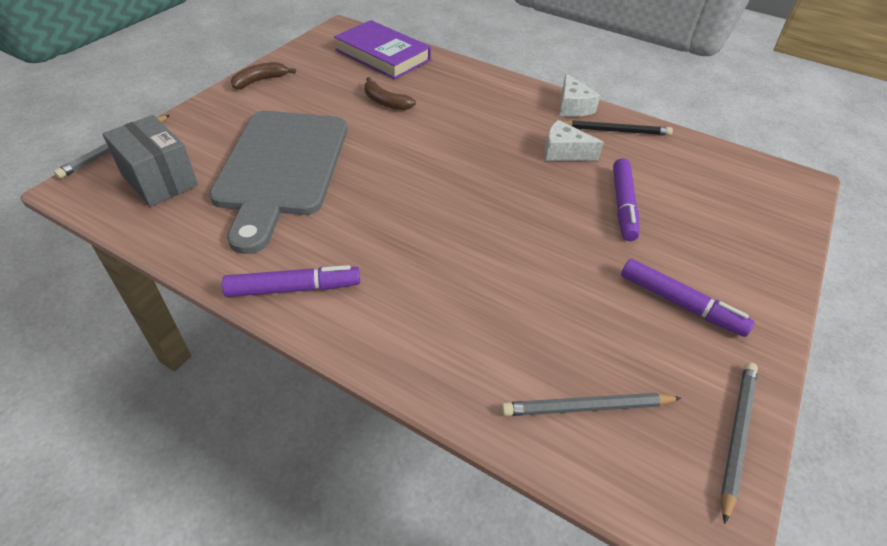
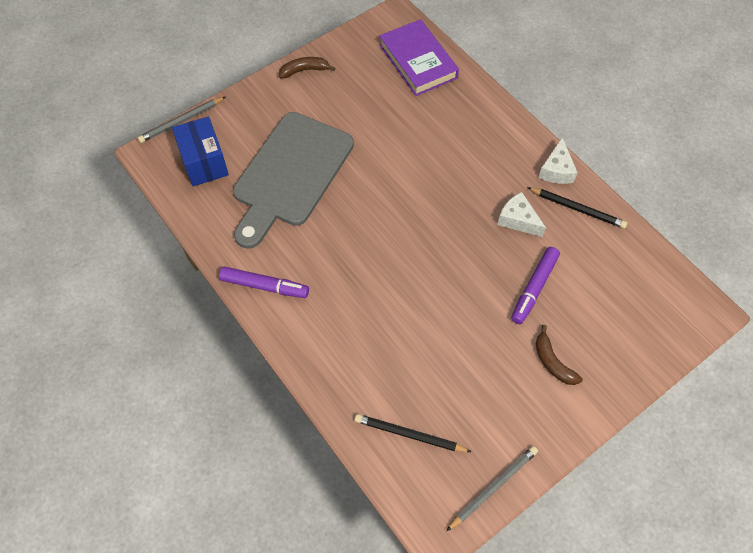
camera: 25 degrees right, 15 degrees up
(159, 180) = (204, 162): grey box -> blue box
(385, 102) = (396, 122): brown banana -> brown banana (552, 362)
(587, 407) = (410, 434): grey pencil -> black pencil
(680, 304) = (521, 386): purple marker -> none

